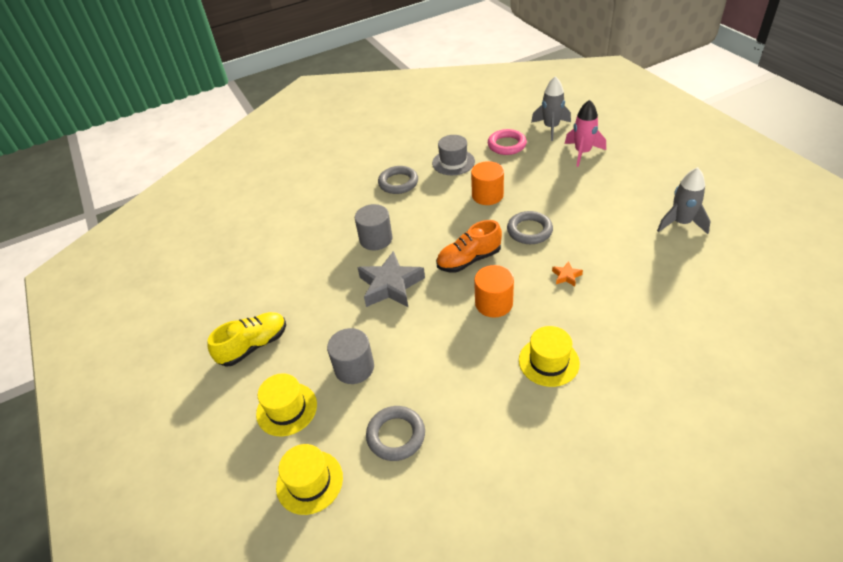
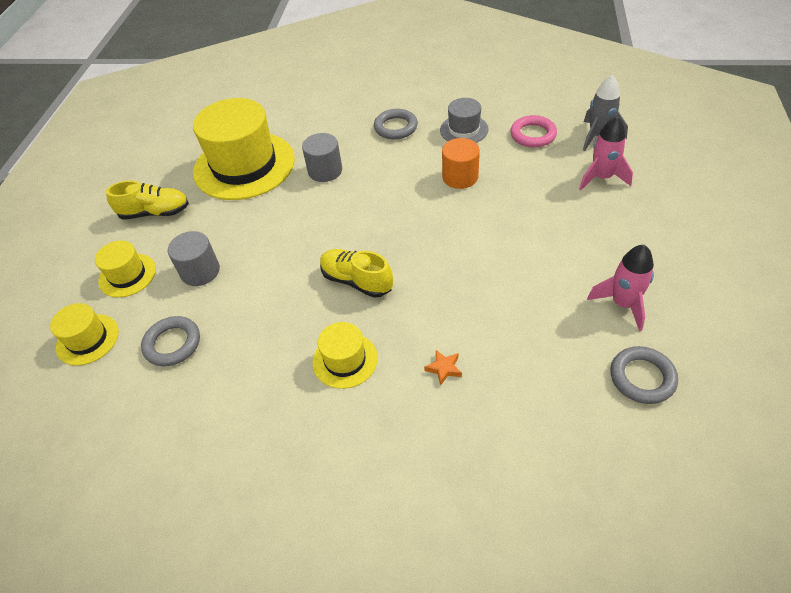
camera: 35 degrees right, 5 degrees up
(298, 268) = (244, 165): none -> yellow hat
(390, 285) = (294, 218): grey star -> none
(469, 260) = (379, 230): orange shoe -> none
(494, 303) = (357, 281): orange cylinder -> yellow shoe
(529, 230) = (461, 231): grey ring -> grey ring (642, 377)
(566, 276) = (446, 293): orange star -> orange star (444, 368)
(681, 223) = (622, 304): grey rocket -> pink rocket

